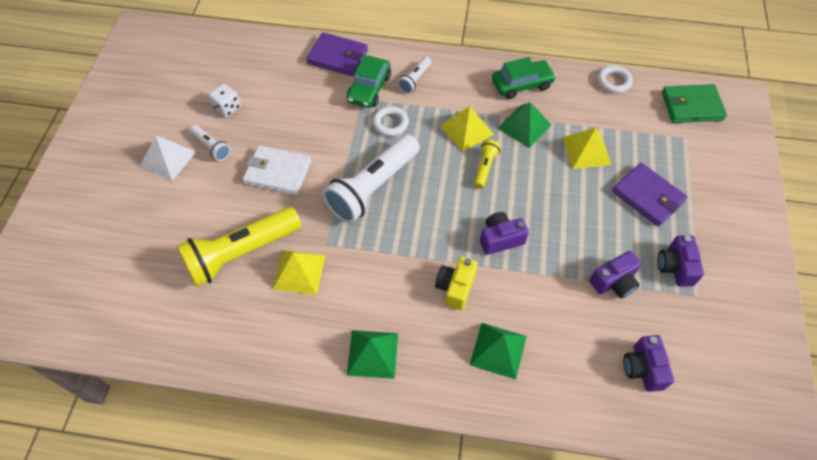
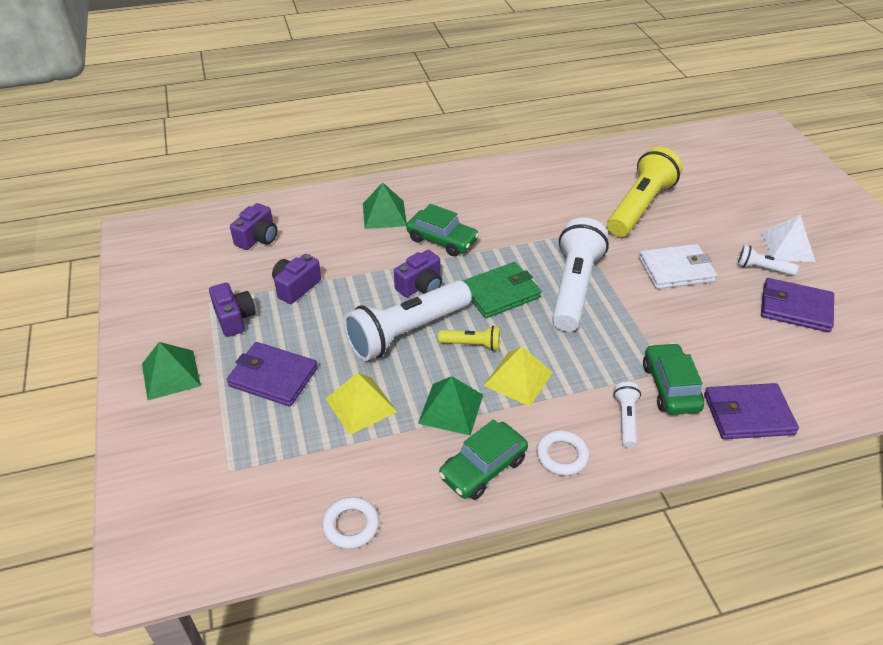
camera: 155 degrees right, 15 degrees down
(227, 108) = (795, 308): white dice -> purple wallet
(299, 272) = (581, 210): yellow pyramid -> none
(372, 354) = (481, 185): green pyramid -> green pyramid (171, 374)
(390, 123) = (609, 354): white ring -> white ring (562, 456)
(455, 287) = (442, 240): yellow camera -> green car
(485, 167) = (472, 345): yellow flashlight -> yellow flashlight turned 75 degrees counterclockwise
(531, 197) = (406, 332): none -> white flashlight
(643, 368) = (258, 238): purple camera -> purple camera turned 60 degrees clockwise
(691, 106) = (223, 527): green wallet -> green wallet (500, 293)

